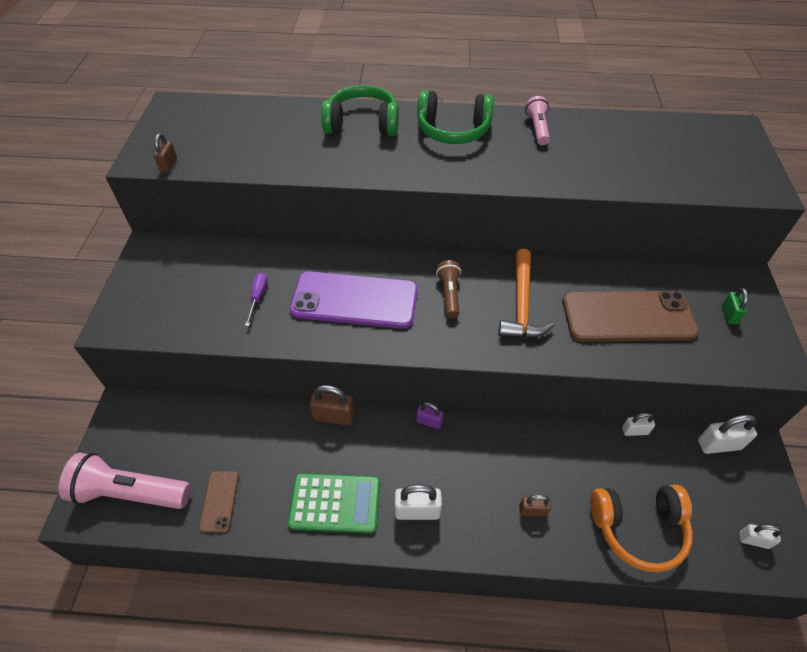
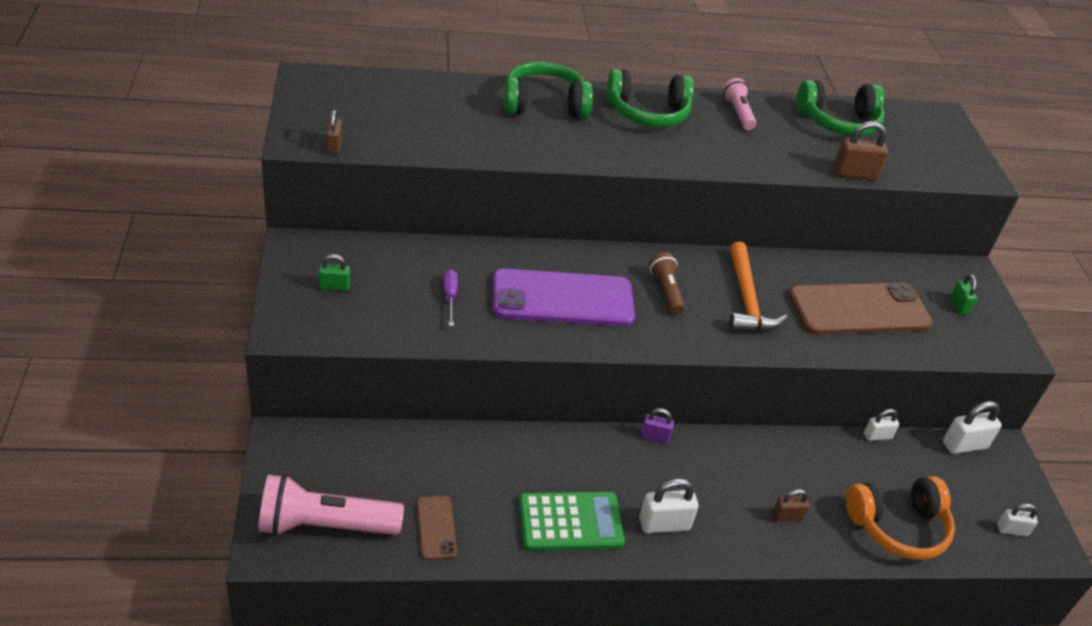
camera: 15 degrees left, 10 degrees down
(166, 285) = (334, 286): none -> green padlock
(334, 416) = (544, 435): brown padlock -> brown padlock (854, 174)
(632, 136) = (838, 122): none -> green headphones

